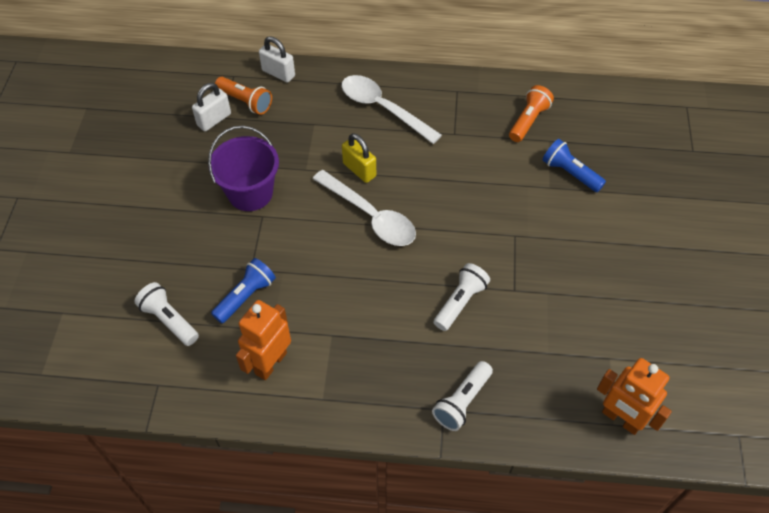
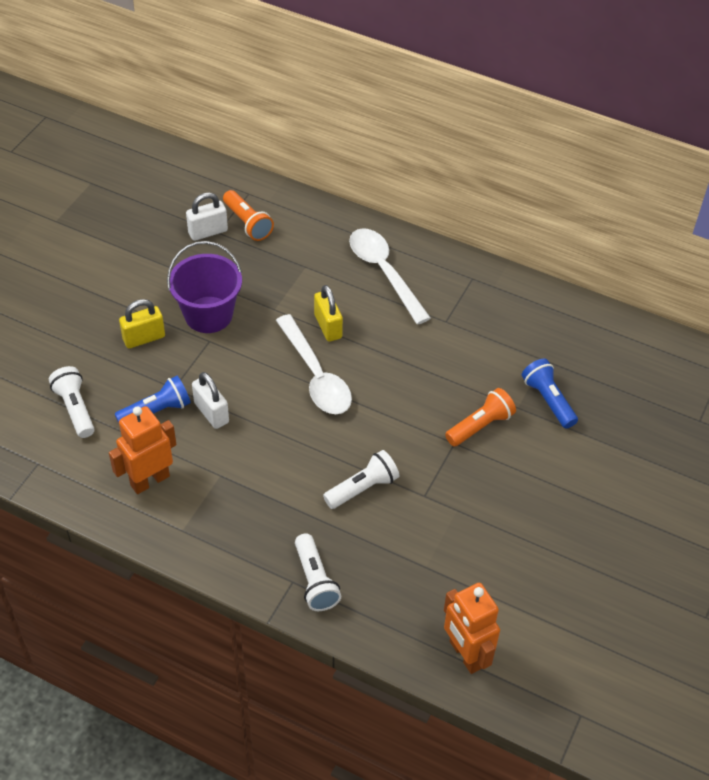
camera: 20 degrees right, 5 degrees down
(202, 233) = (144, 338): none -> yellow padlock
(278, 73) = (295, 204): white padlock -> white padlock (211, 413)
(462, 401) = (315, 580): white flashlight -> white flashlight turned 75 degrees counterclockwise
(528, 121) = (533, 333): orange flashlight -> orange flashlight (480, 426)

